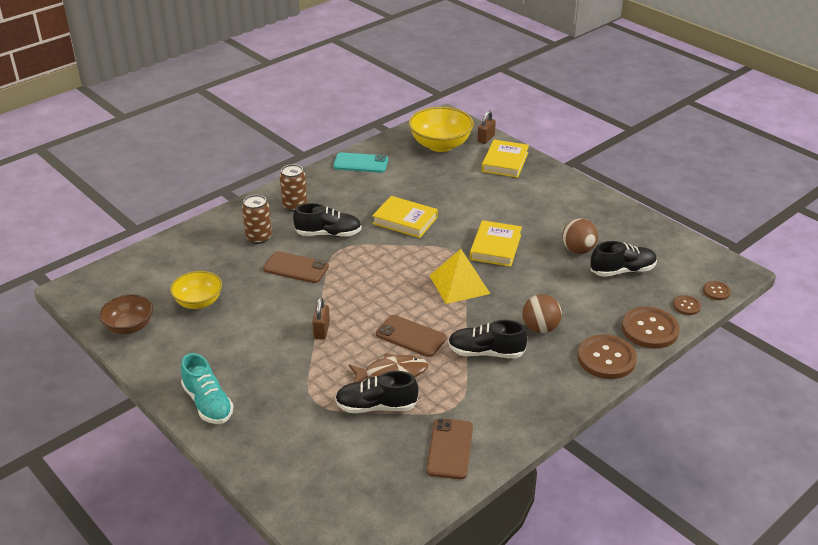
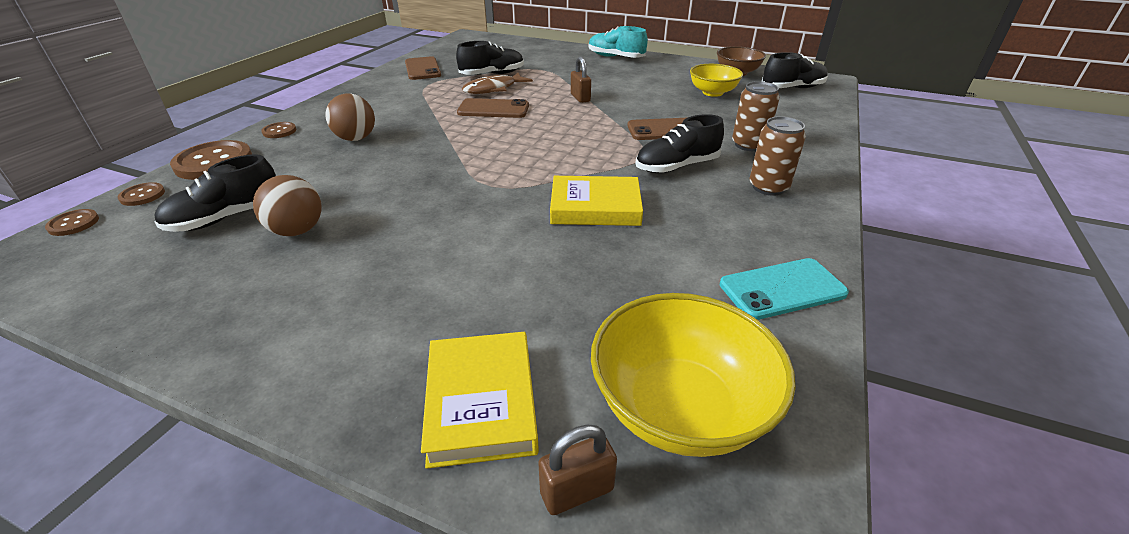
camera: 155 degrees right, 0 degrees up
(459, 284) = (467, 154): yellow pyramid -> none
(486, 139) = (577, 491): brown padlock -> brown padlock turned 60 degrees clockwise
(486, 352) = (412, 113): black shoe -> black shoe (792, 88)
(495, 247) = (435, 204): yellow book -> none
(606, 358) = (279, 131): brown button -> brown button, size x0.50

